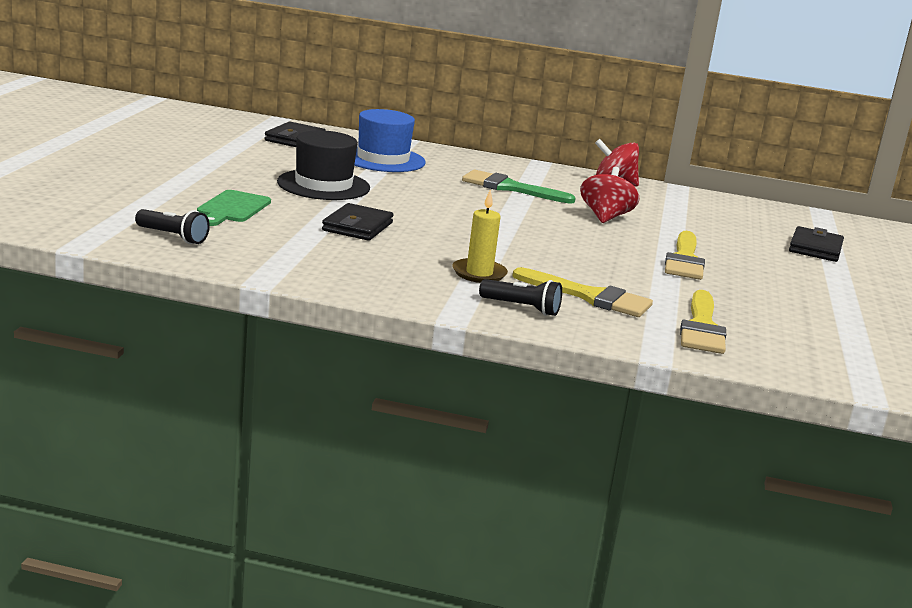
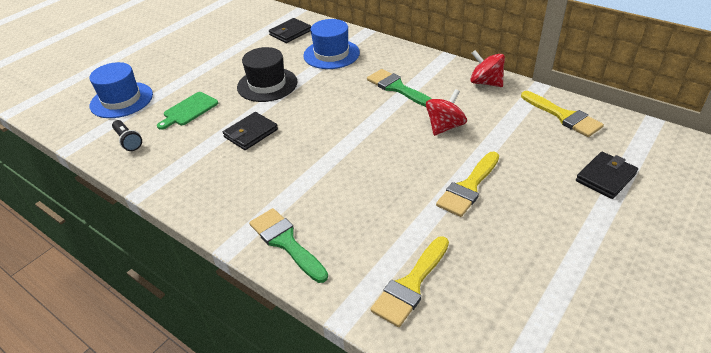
camera: 30 degrees right, 20 degrees up
(102, 200) = (121, 100): none -> blue hat
(479, 273) = (289, 195): yellow candle -> none
(522, 308) = (286, 242): black flashlight -> green brush
(589, 297) = (350, 232): yellow brush -> yellow brush (563, 116)

